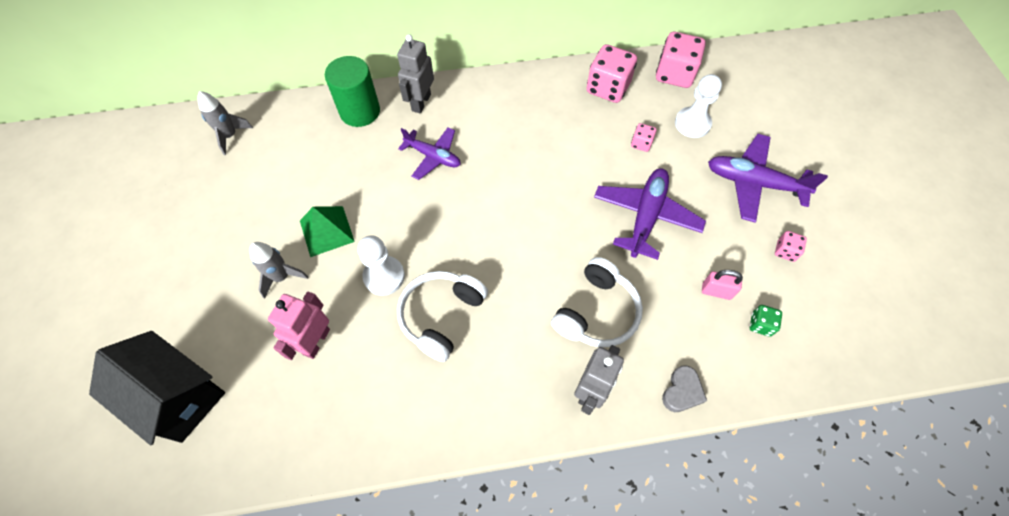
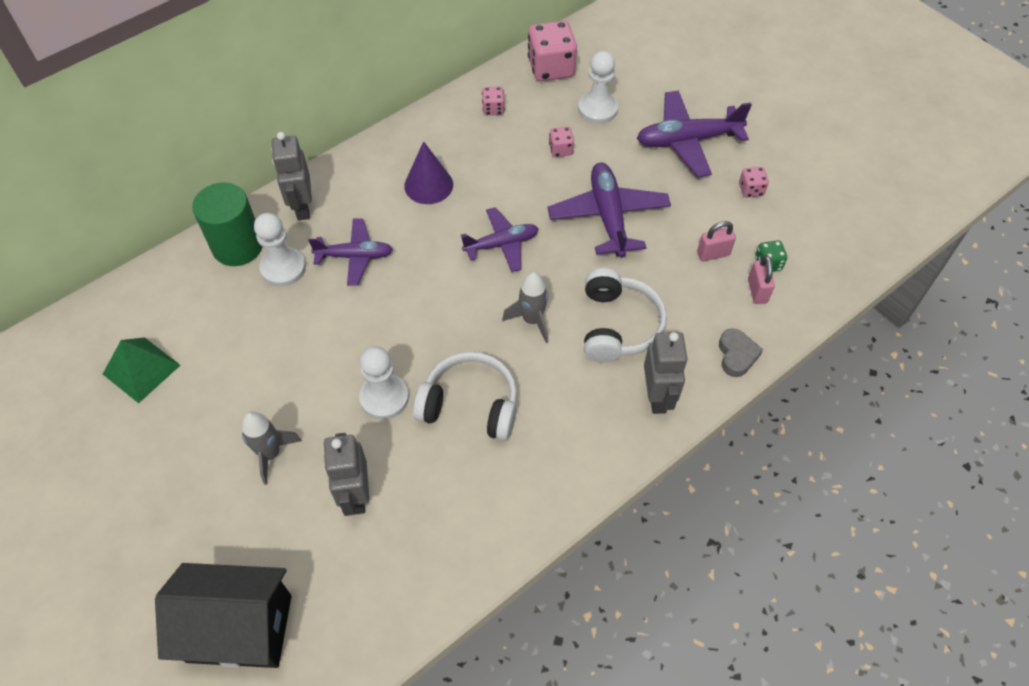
camera: 30 degrees left, 5 degrees down
(230, 136) = (97, 341): grey rocket -> grey rocket (532, 320)
(316, 341) = (356, 495): pink robot -> grey robot
(326, 231) = (288, 384): green pyramid -> green pyramid (141, 369)
(379, 142) = (283, 268): none -> white pawn
(441, 316) = (470, 405): white headphones -> white headphones turned 105 degrees clockwise
(521, 126) = (428, 185): none -> purple cone
(546, 199) = (501, 244): none -> purple plane
(608, 88) = (493, 109): pink dice -> pink dice, size x0.49
(736, 344) = (757, 291): none -> pink padlock

